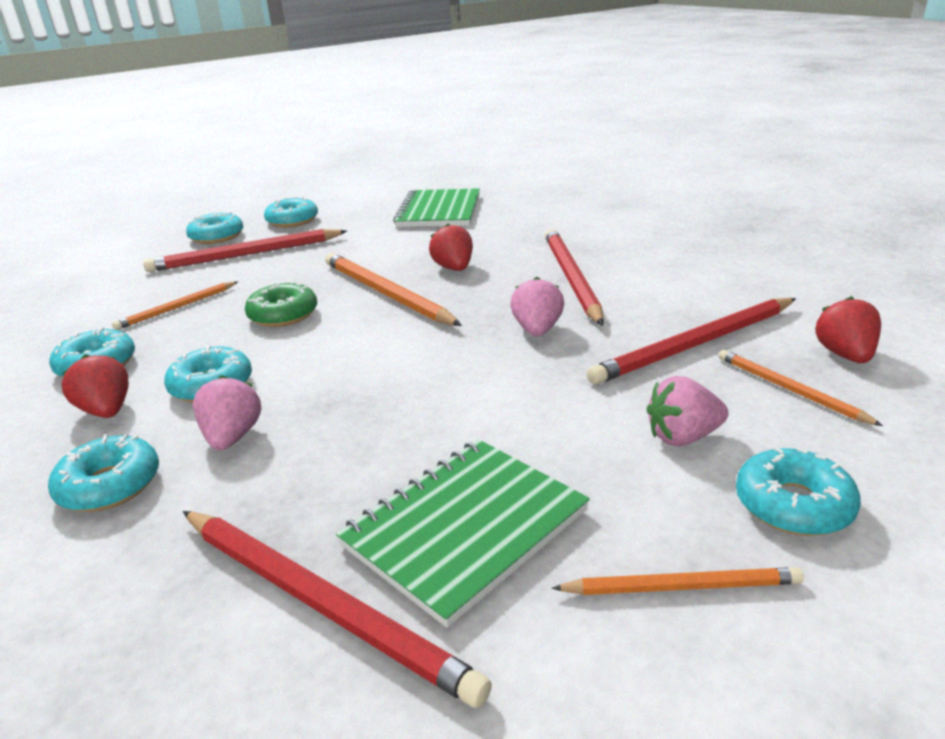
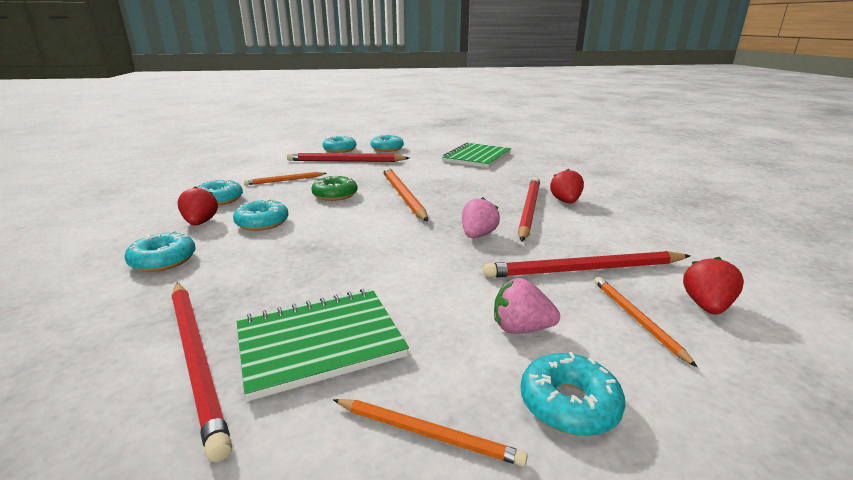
camera: 20 degrees right, 5 degrees down
(232, 437) = (245, 252): pink strawberry -> none
(454, 268) = (457, 190): red strawberry -> red strawberry (565, 202)

